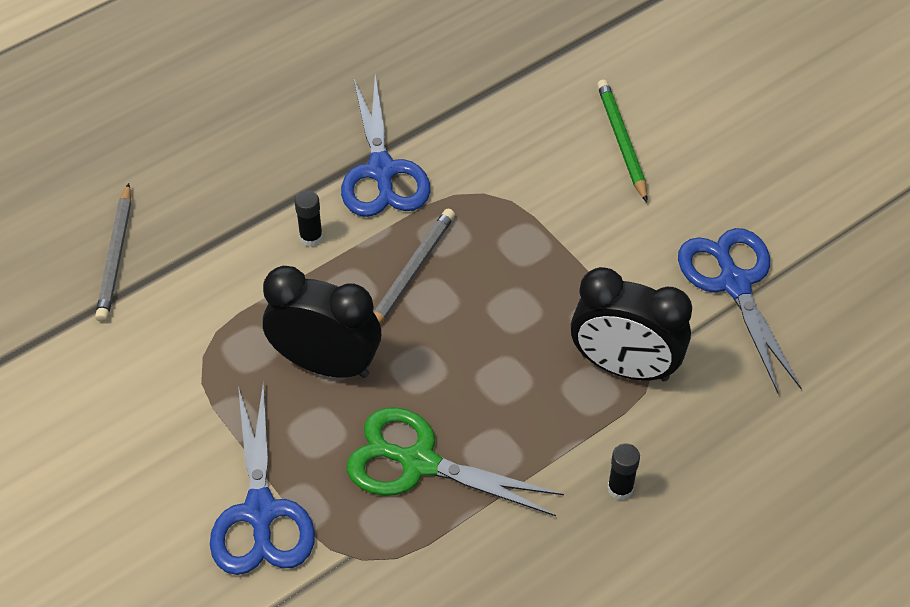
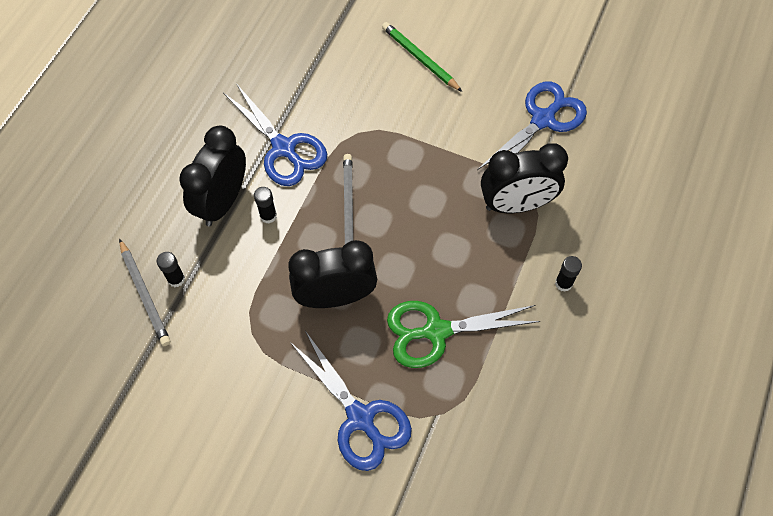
camera: 30 degrees left, 10 degrees up
(161, 257) = (176, 279): none -> black glue stick
(270, 198) = (222, 202): none -> black clock
(733, 283) = (543, 119): blue scissors -> blue scissors turned 90 degrees clockwise

